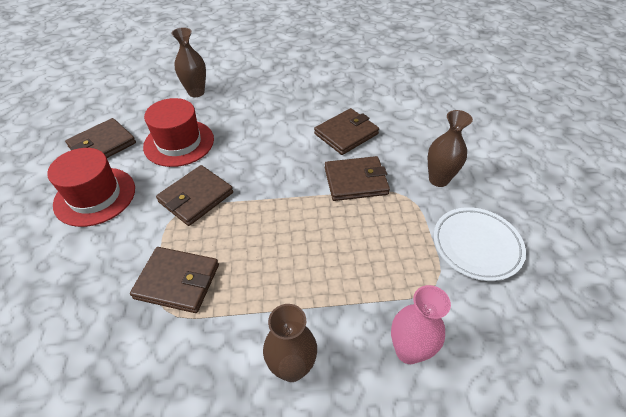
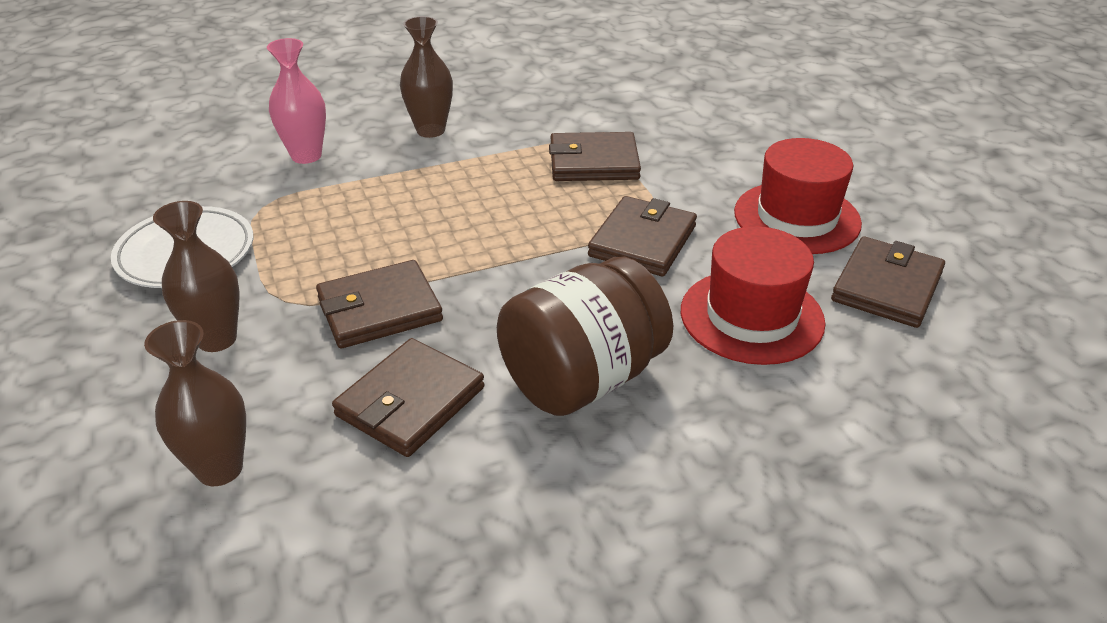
camera: 165 degrees right, 10 degrees down
(196, 92) = (834, 446): brown vase -> brown vase (220, 469)
(272, 130) = (582, 378): none -> brown jar

